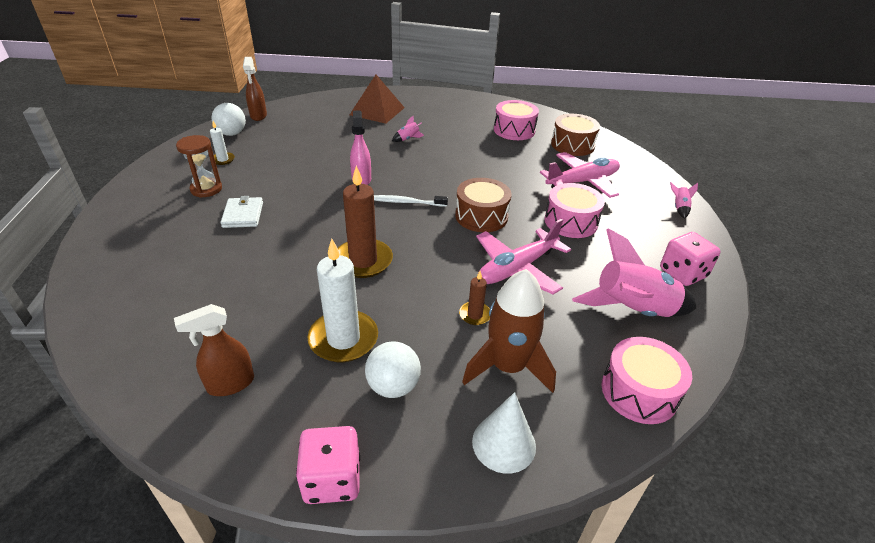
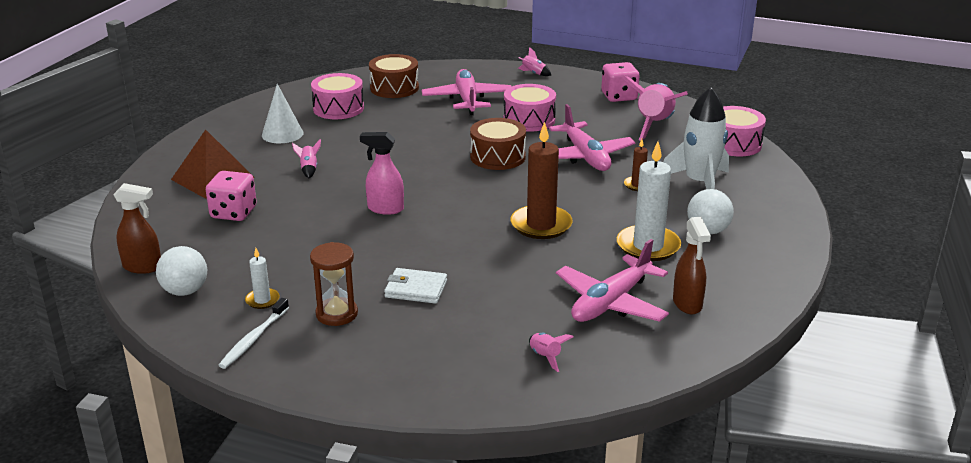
camera: 70 degrees left, 10 degrees down
(140, 297) = (545, 357): none -> pink rocket
(229, 325) = (611, 302): none -> pink plane
(332, 479) = (789, 264): pink dice -> pink dice (233, 213)
(406, 202) = (449, 190): white toothbrush -> white toothbrush (253, 339)
(504, 443) = (769, 198): white cone -> white cone (282, 134)
(507, 367) = (699, 183): brown rocket -> white rocket

